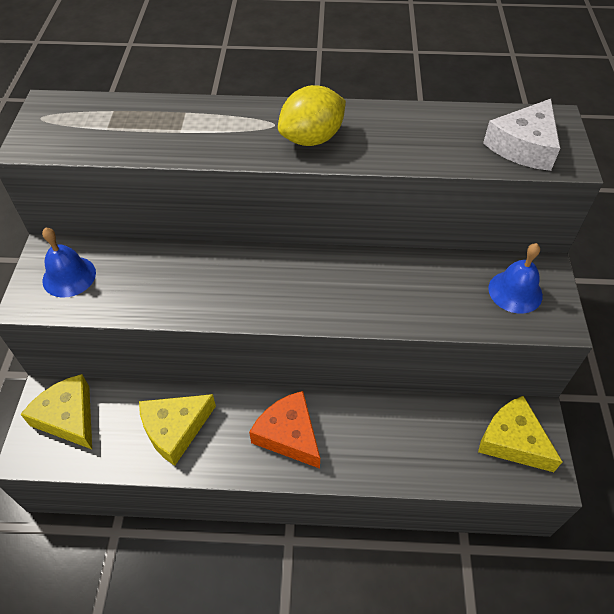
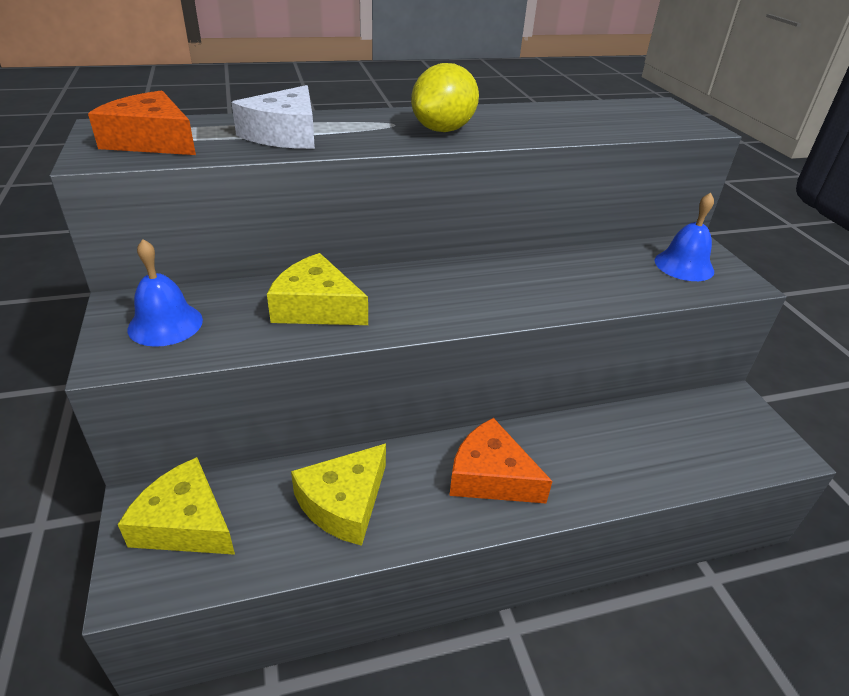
camera: 20 degrees left, 15 degrees down
(73, 128) = (152, 141): none -> orange cheese
(512, 441) = (730, 427): yellow cheese -> yellow cheese (316, 307)
(524, 146) = (652, 120): white cheese -> white cheese (285, 134)

